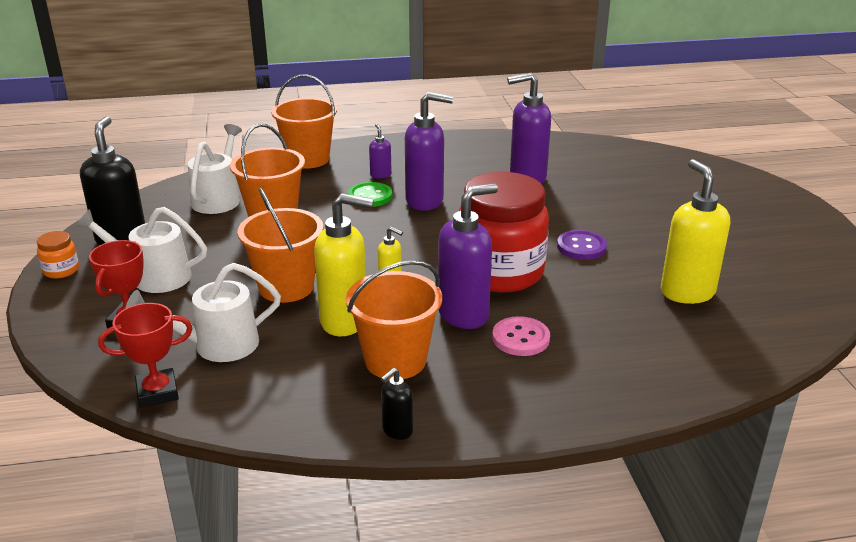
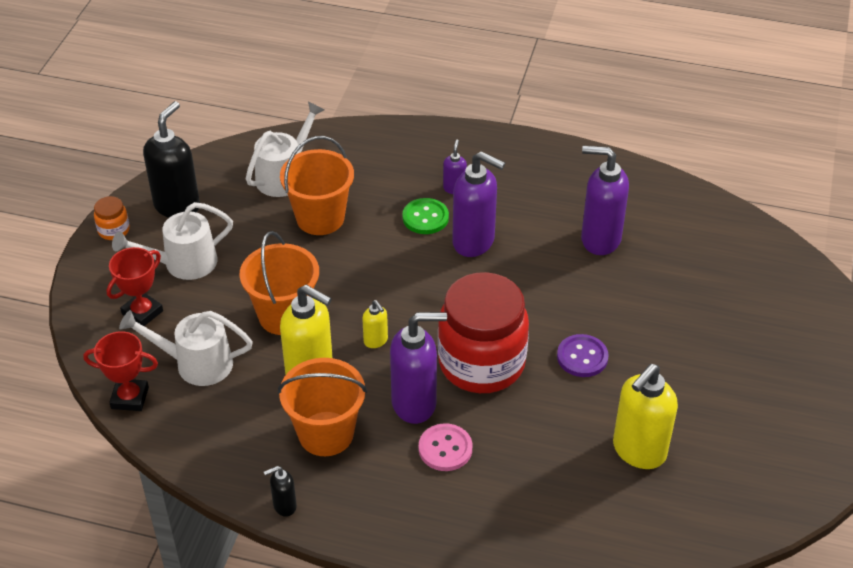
camera: 25 degrees right, 15 degrees up
(153, 276) = (183, 264): white watering can -> white watering can turned 60 degrees counterclockwise
(308, 159) = (397, 141): orange bucket -> none
(687, 292) = (638, 451): yellow soap dispenser -> yellow soap dispenser turned 150 degrees counterclockwise

